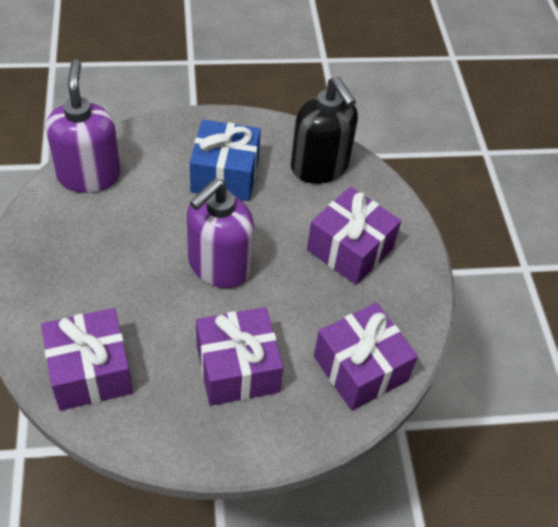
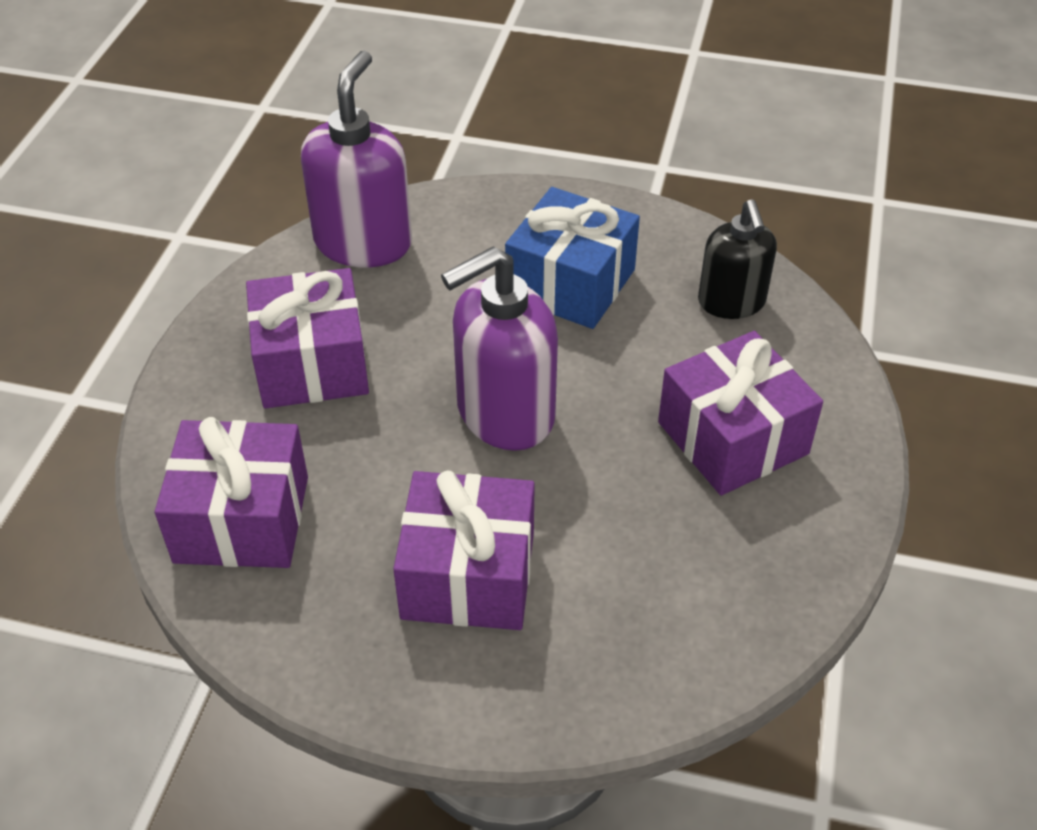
camera: 25 degrees right, 5 degrees down
(320, 167) = (731, 302): black soap dispenser -> black soap dispenser, size x0.66
(360, 368) = (675, 630): purple gift -> purple gift (312, 364)

